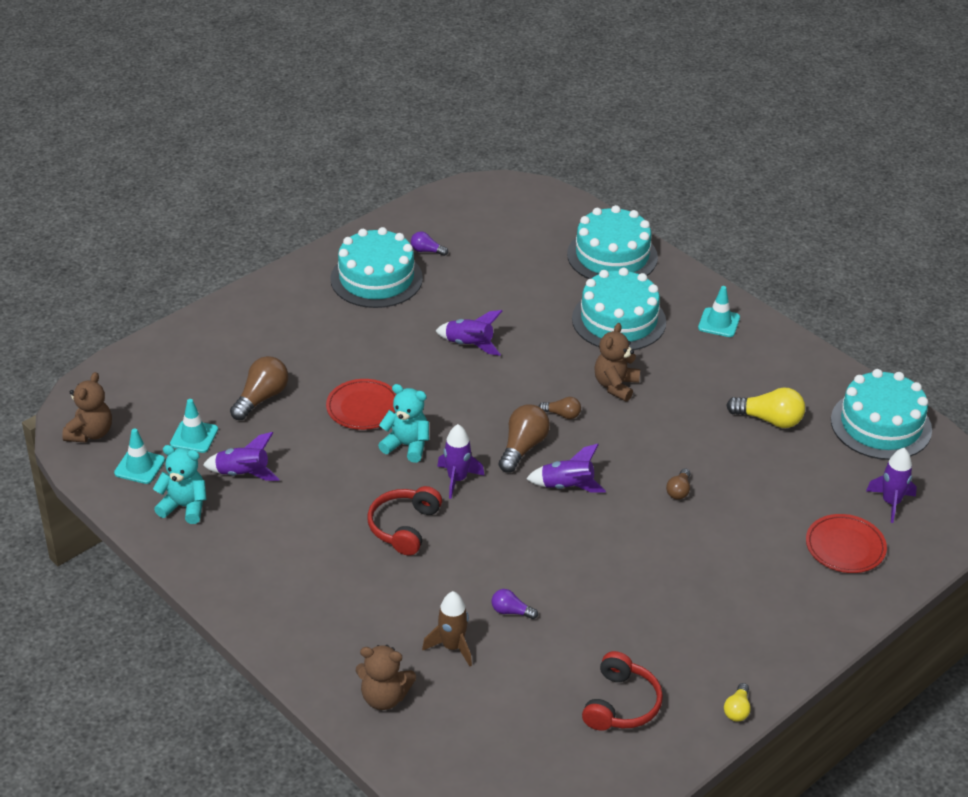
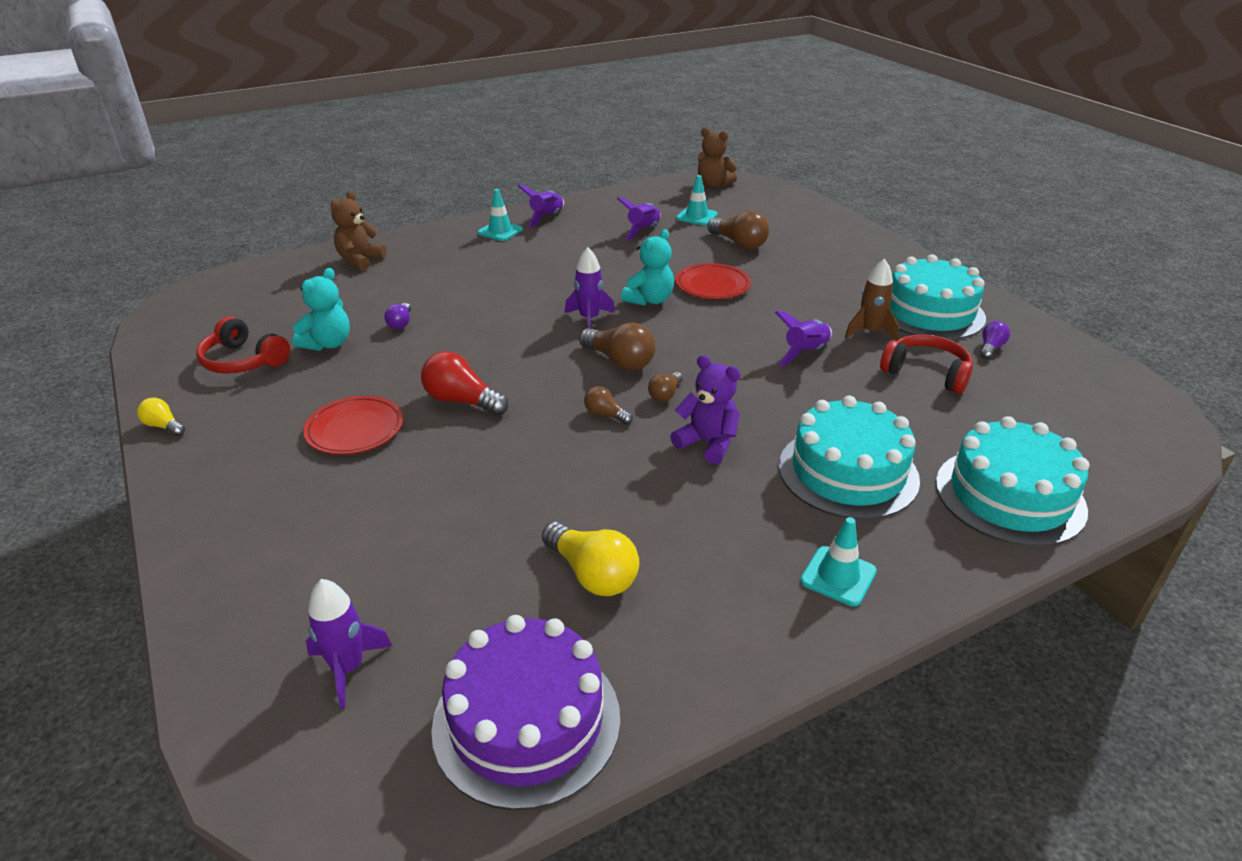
camera: 105 degrees right, 5 degrees down
(139, 466) = (668, 197): turquoise traffic cone -> turquoise traffic cone (500, 231)
(184, 506) = (615, 209): turquoise teddy bear -> turquoise teddy bear (328, 344)
(404, 527) = (540, 287): red headphones -> red headphones (926, 373)
(452, 647) = (385, 292): brown rocket -> brown rocket (869, 332)
(511, 611) = (400, 323): purple light bulb -> purple light bulb turned 150 degrees clockwise
(567, 486) = (546, 379): purple rocket -> purple rocket (547, 217)
(615, 386) = (707, 443): brown teddy bear -> purple teddy bear
(620, 529) = (462, 401): none -> red light bulb
(679, 491) = (496, 455): brown light bulb -> brown light bulb (605, 415)
(769, 420) = (592, 574): yellow light bulb -> yellow light bulb turned 75 degrees counterclockwise
(845, 547) = (304, 582): red plate -> red plate (355, 429)
(881, 425) = (526, 721): turquoise cake -> purple cake

